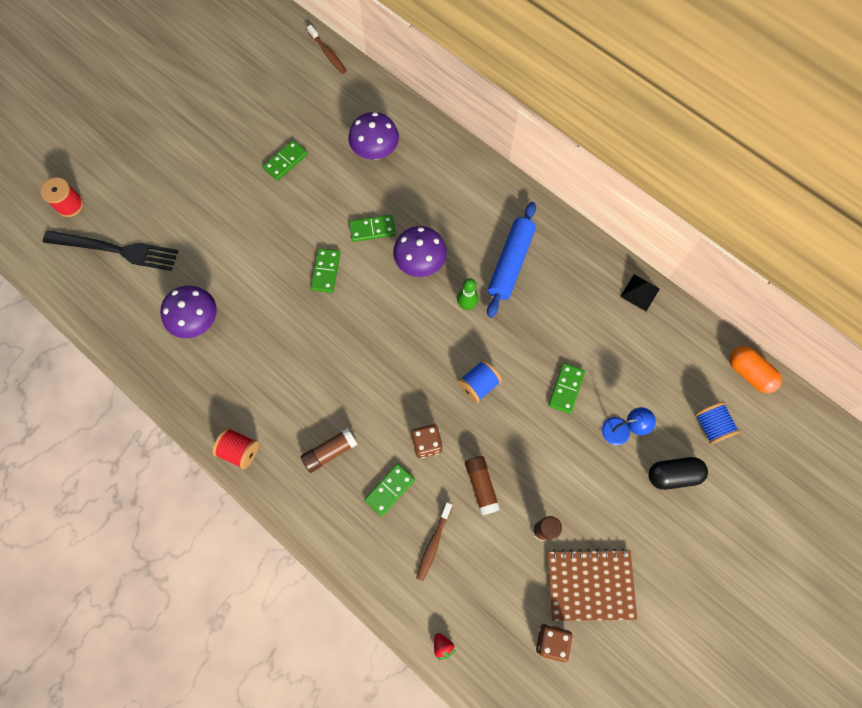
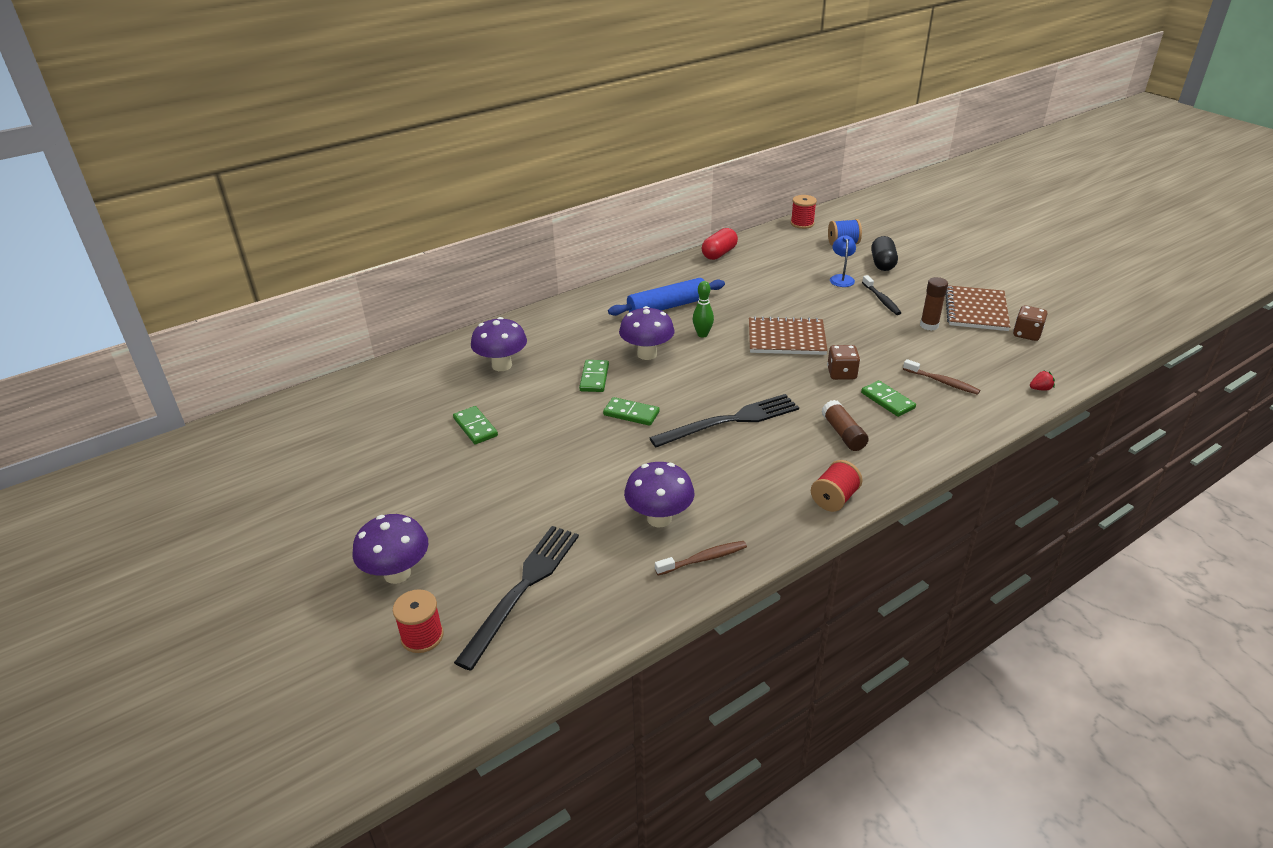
camera: 75 degrees left, 35 degrees down
(121, 170) = (397, 573): none -> purple mushroom
(328, 54) = (352, 382): brown toothbrush -> brown toothbrush (704, 559)
(330, 353) = (730, 421): none -> black fork
(478, 385) = (786, 338): blue spool -> brown notebook
(481, 486) = (887, 350): brown glue stick -> none
(510, 263) = (667, 306): blue rolling pin -> blue rolling pin turned 60 degrees counterclockwise
(566, 389) = (799, 297): green domino -> none
(584, 477) = (881, 300): none -> black toothbrush
(640, 292) = (719, 254): black pyramid -> red capsule
(749, 373) = (802, 223): orange capsule -> red spool

